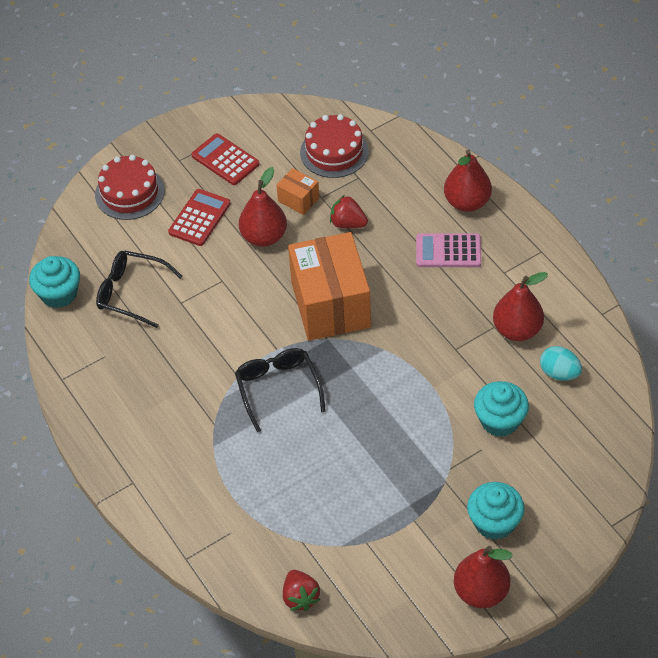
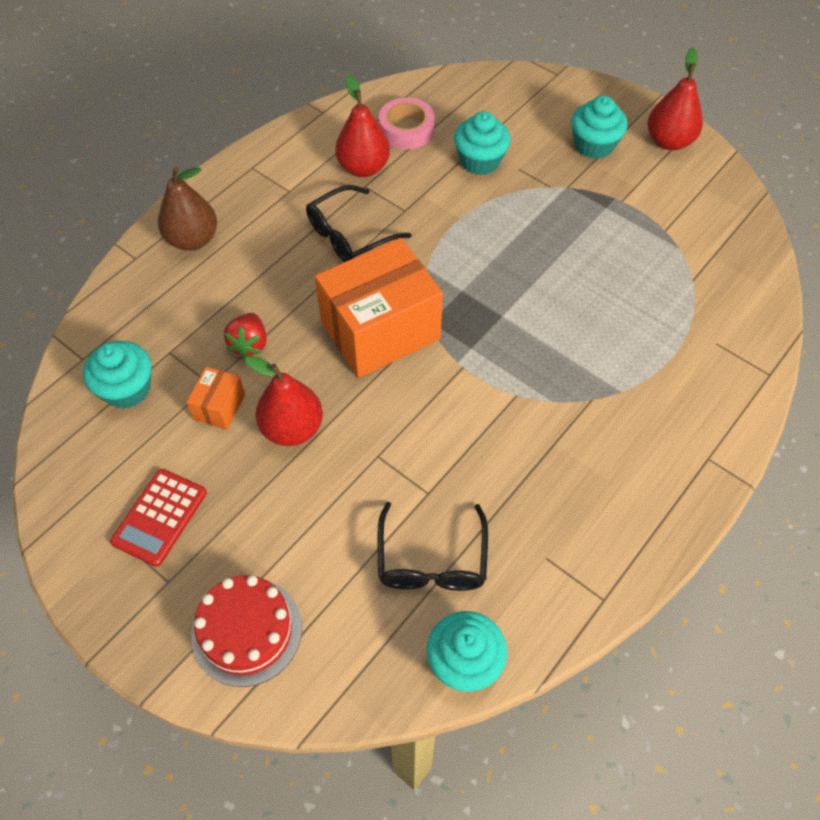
camera: 110 degrees left, 5 degrees up
(199, 218) = (276, 517): red calculator -> none
(278, 388) = (517, 350): black glasses -> black glasses (349, 235)
(300, 597) = (753, 265): red strawberry -> none
(334, 152) = (127, 389): red cake -> turquoise cupcake
(448, 251) = (271, 241): pink calculator -> none
(467, 202) = (192, 239): red pear -> brown pear
(559, 373) = (406, 130): turquoise egg -> pink tape

